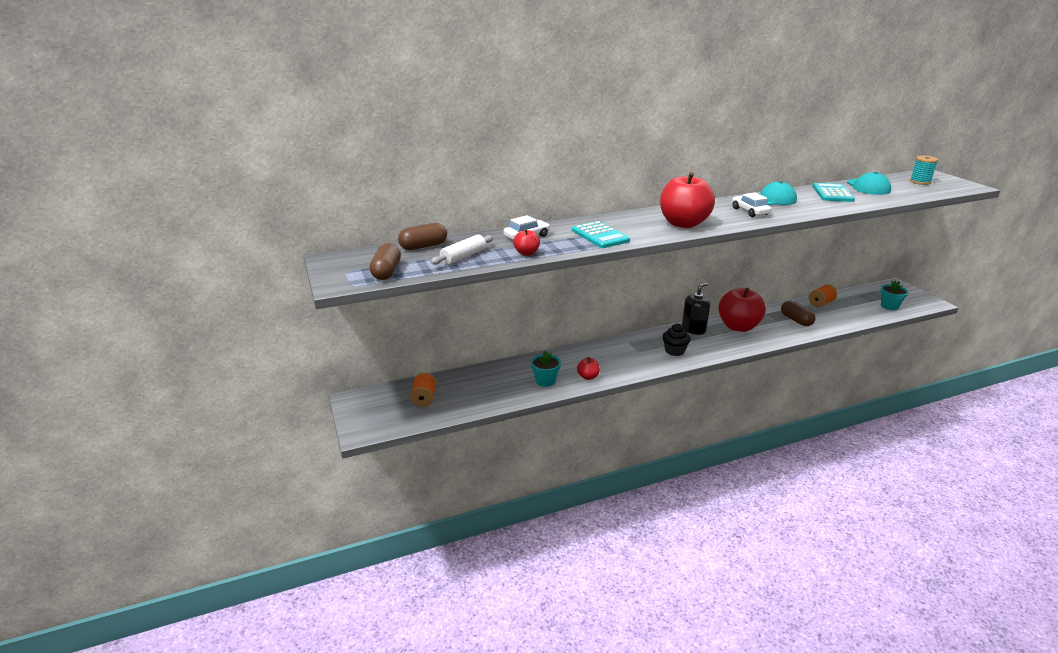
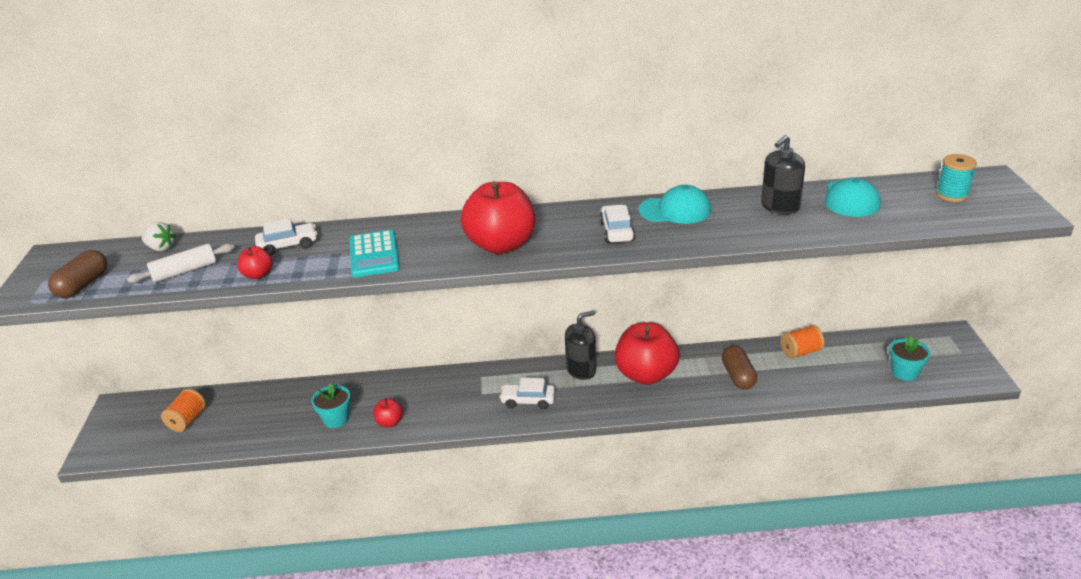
camera: 20 degrees right, 5 degrees up
(423, 246) = (161, 248): brown capsule -> white strawberry
(674, 351) = (528, 400): black cupcake -> white car
(832, 193) = (780, 207): turquoise calculator -> black soap dispenser

